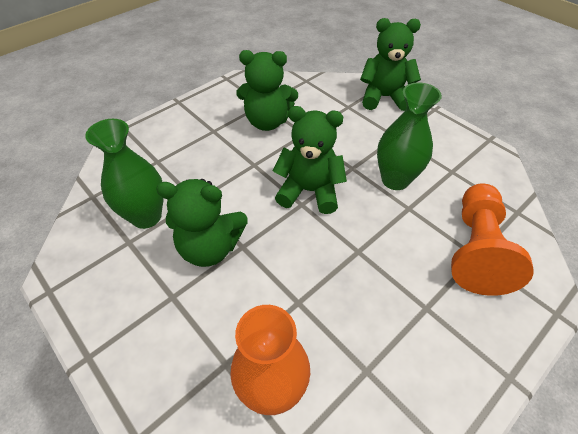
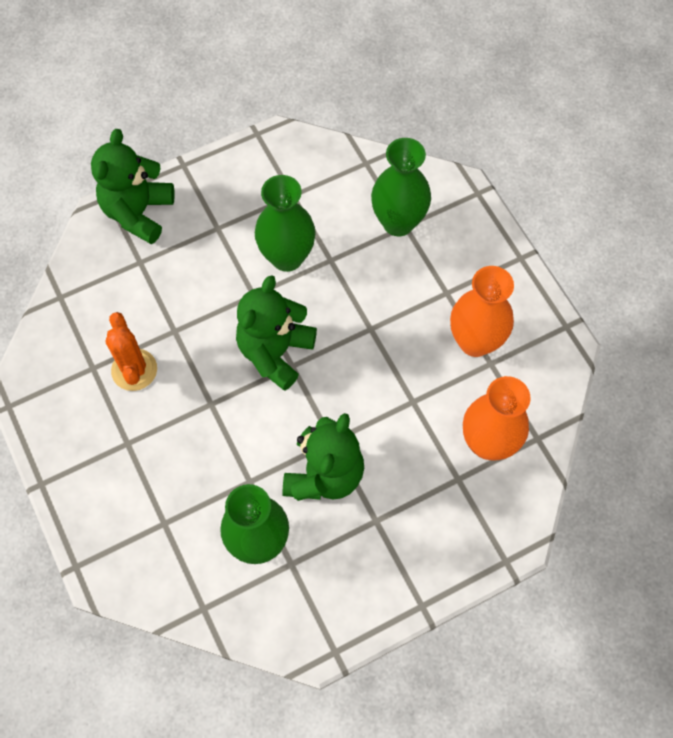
camera: 75 degrees left, 15 degrees up
(267, 122) = (134, 370): green teddy bear -> orange cactus
(385, 348) = (475, 341): none -> orange vase
(476, 249) = (398, 222): orange pawn -> green vase

